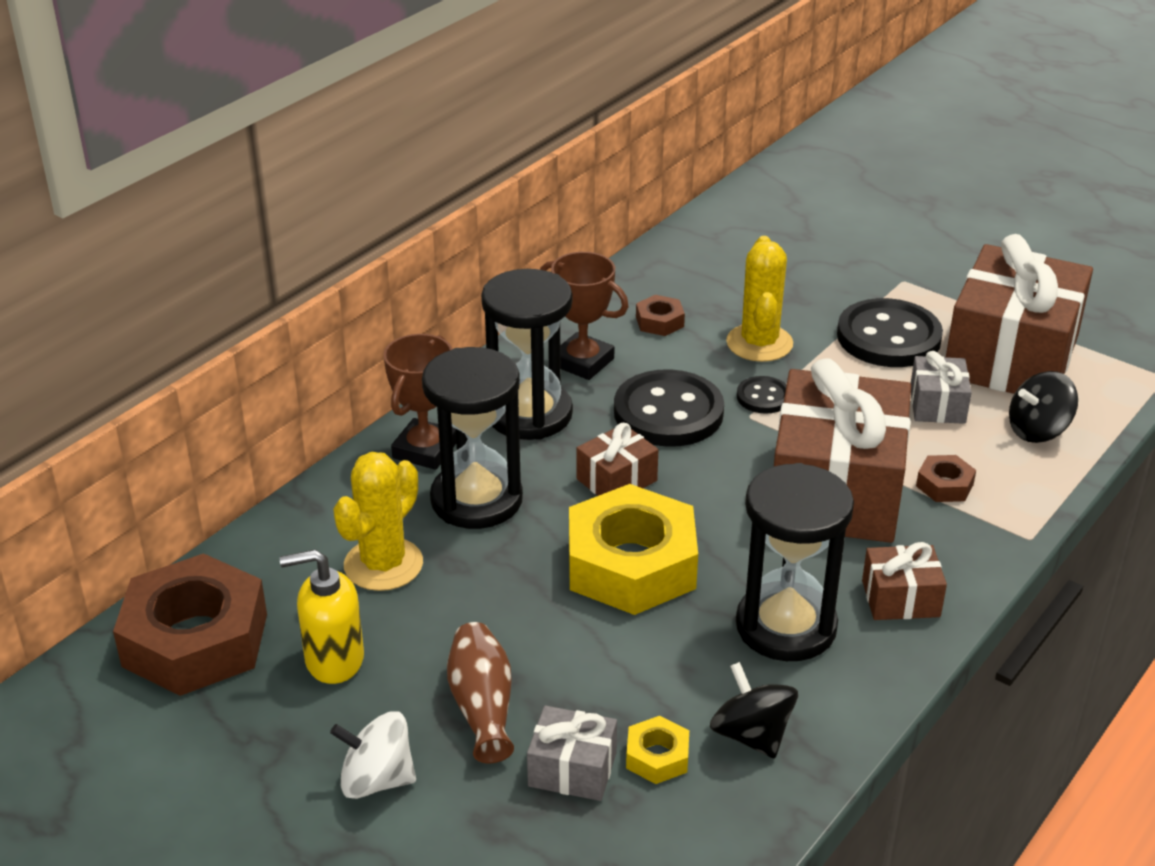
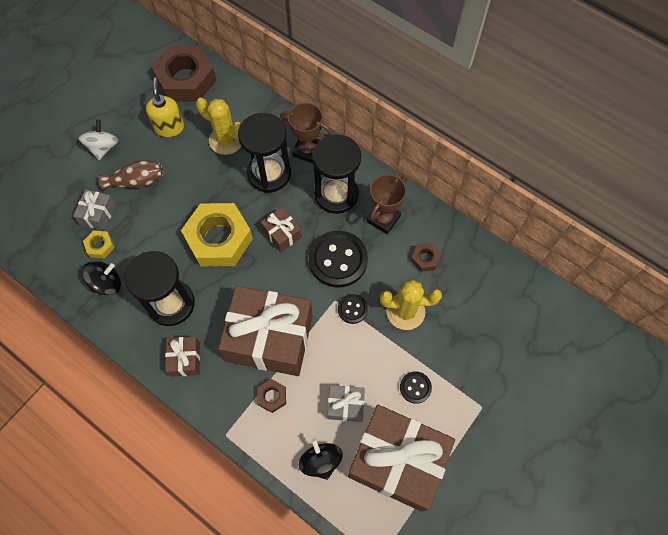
camera: 90 degrees right, 30 degrees up
(888, 337) = (415, 387): black button -> black button, size x0.50

